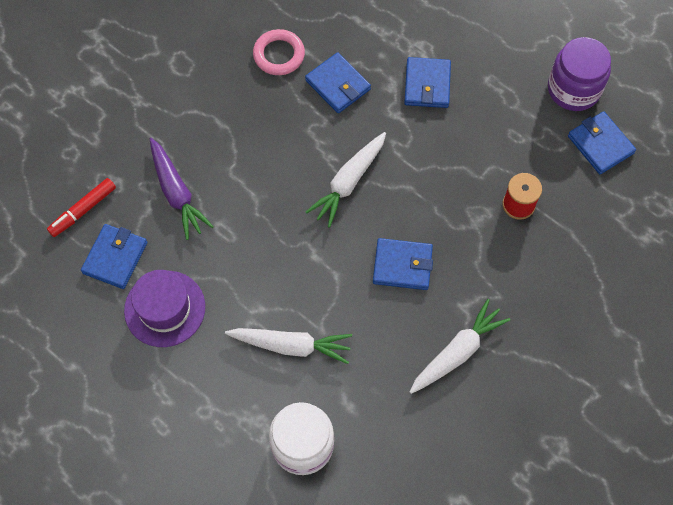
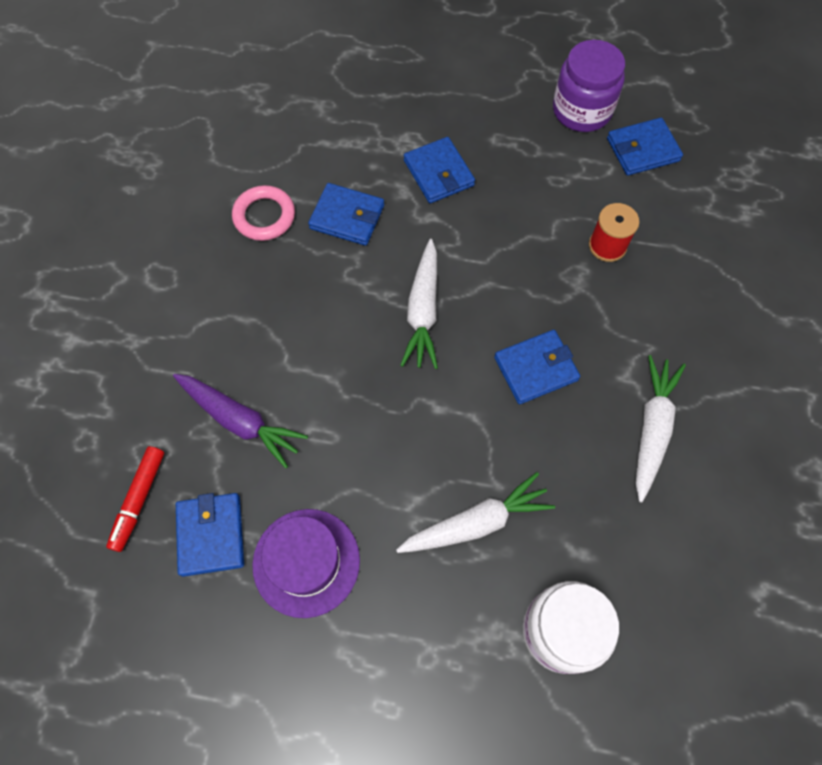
camera: 30 degrees left, 0 degrees up
(600, 144) = (642, 149): blue wallet -> blue wallet turned 45 degrees counterclockwise

